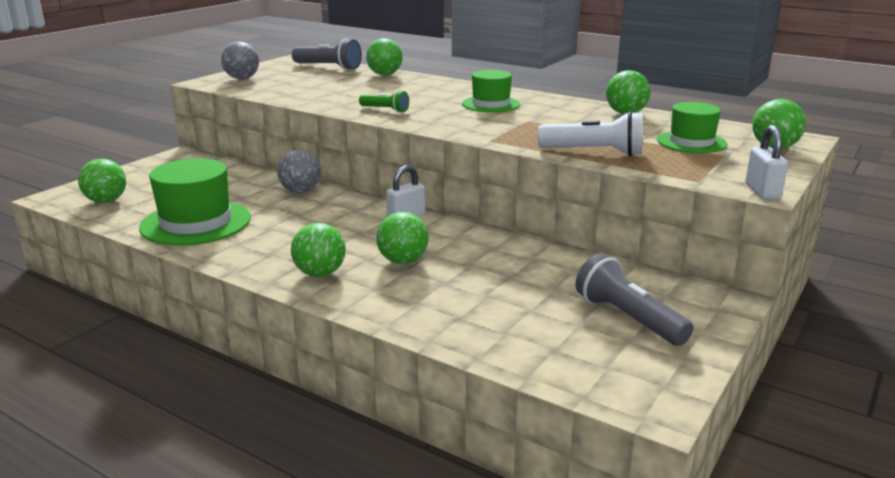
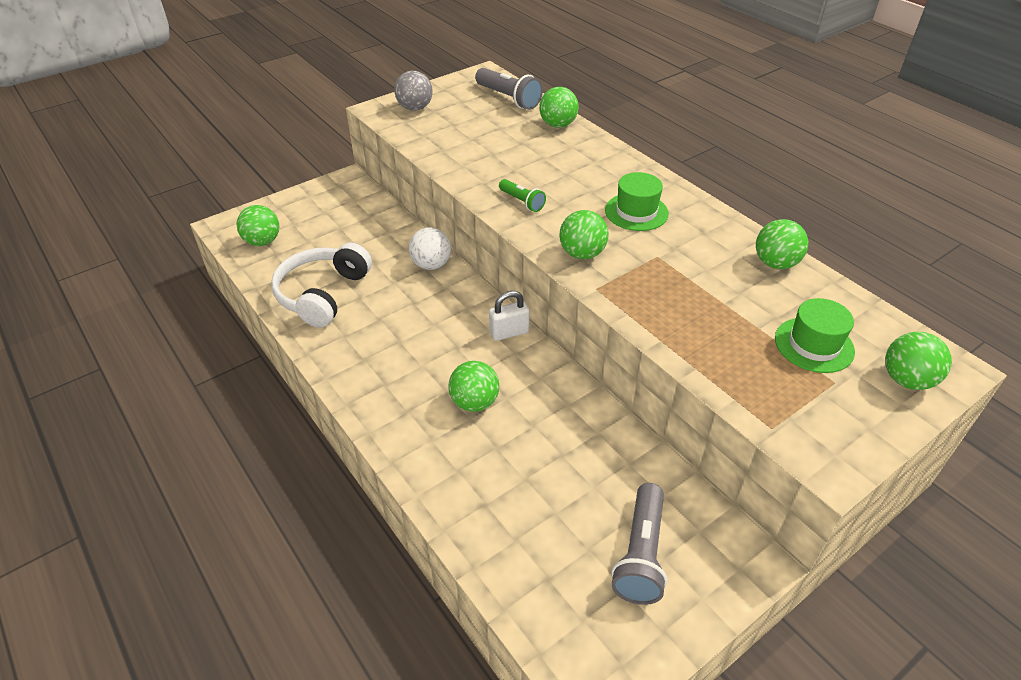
camera: 20 degrees right, 20 degrees up
(196, 223) = (322, 294): green hat -> white headphones
(300, 191) = (431, 265): grey ball -> white ball
(320, 273) = (394, 401): green ball -> green ball (582, 254)
(594, 152) = (692, 340): white flashlight -> none
(627, 318) = (641, 554): grey flashlight -> grey flashlight turned 150 degrees counterclockwise
(762, 191) = (831, 470): white padlock -> none

